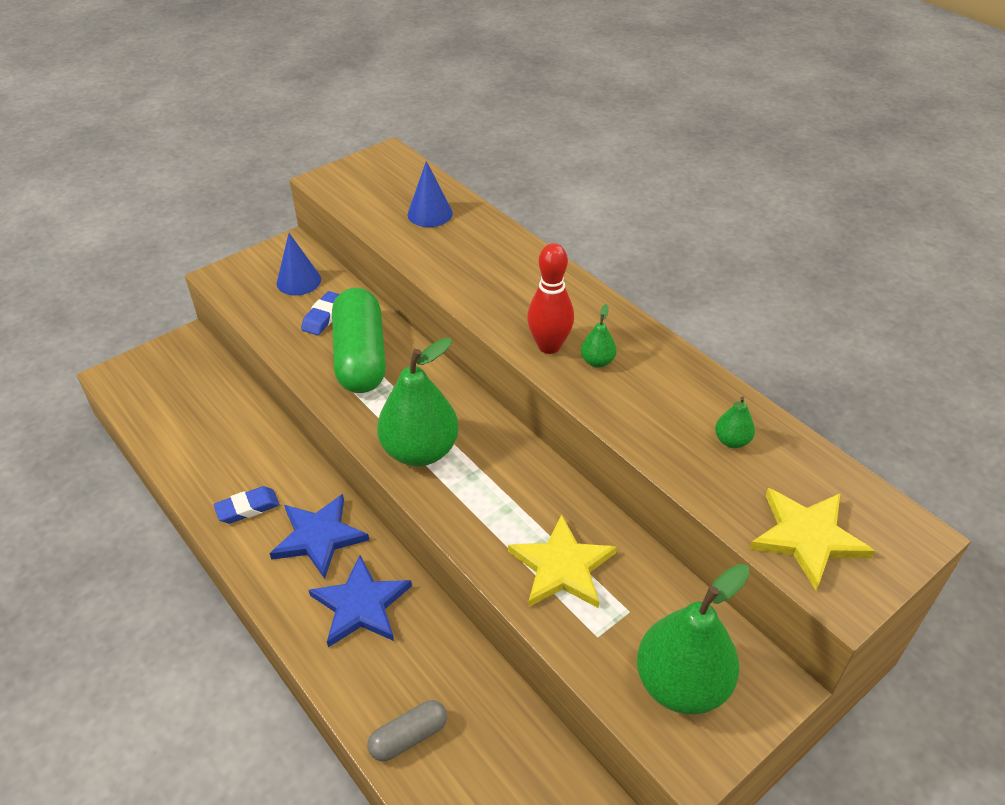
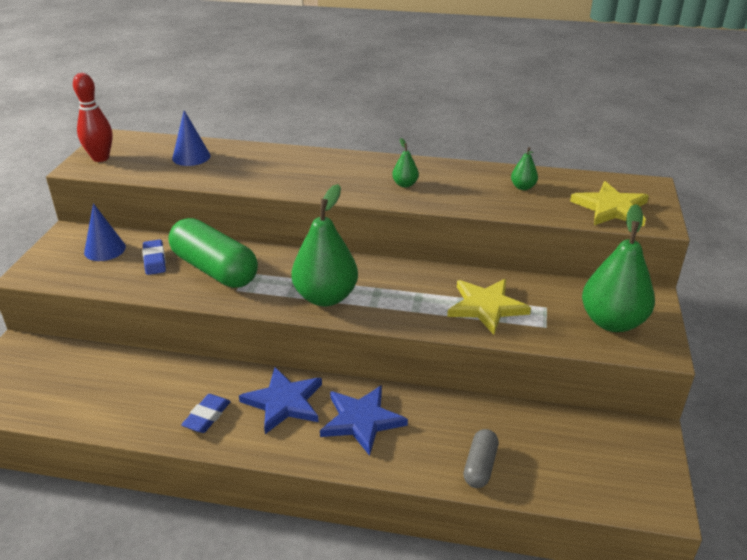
camera: 40 degrees left, 10 degrees down
(549, 346) = (367, 189): red bowling pin -> red bowling pin (100, 158)

